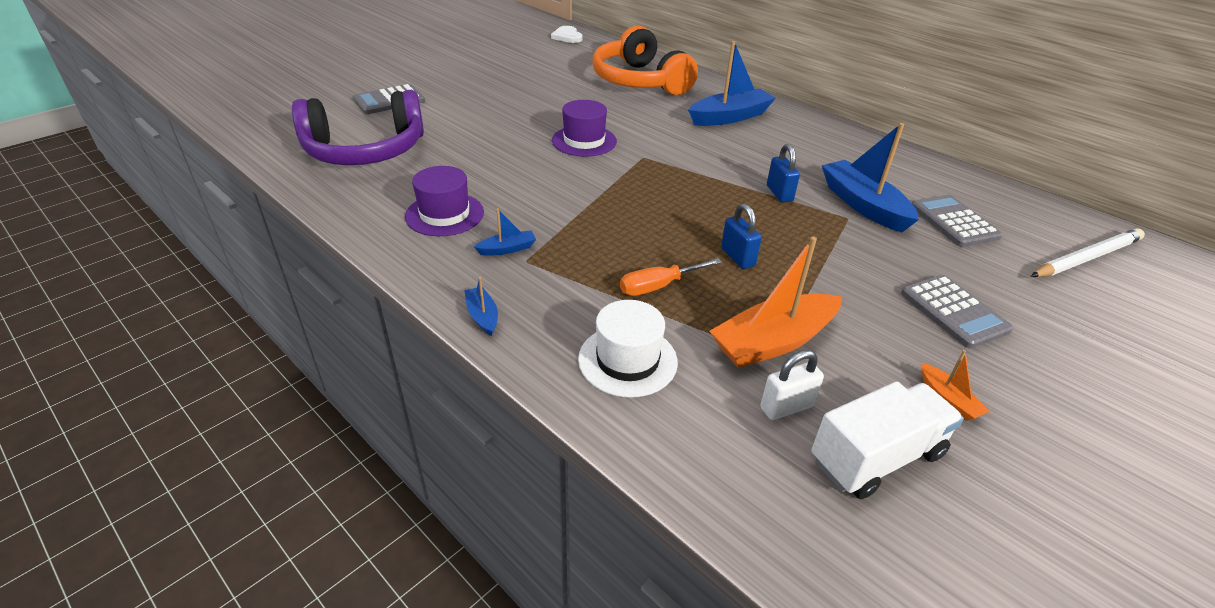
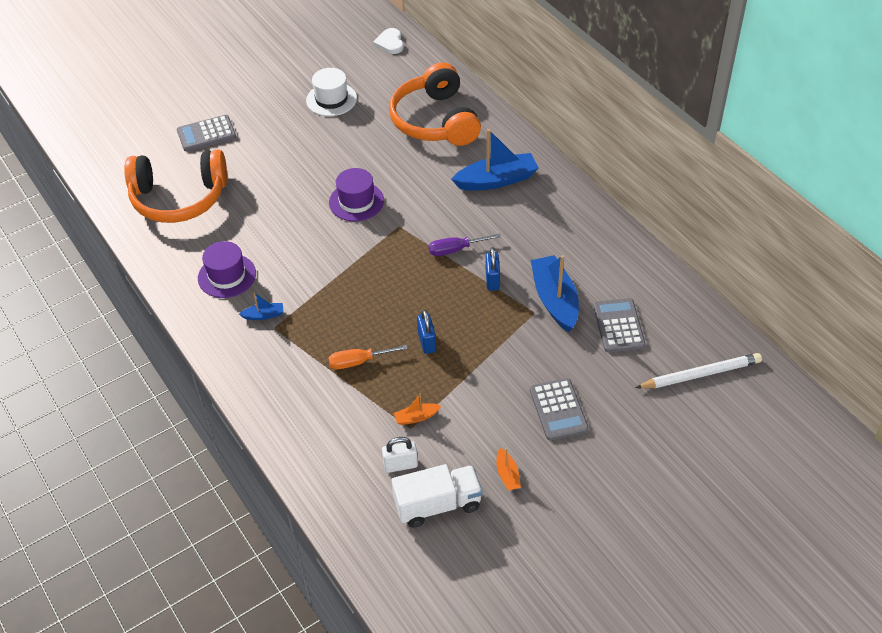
camera: 15 degrees right, 10 degrees up
(365, 150) = (179, 198): purple headphones -> orange headphones
(482, 316) = (233, 372): blue boat -> none
(627, 360) = (315, 418): white hat -> white hat (331, 99)
(720, 171) = (456, 249): none -> purple screwdriver
(773, 342) = (416, 417): orange boat -> orange boat, size x0.47

